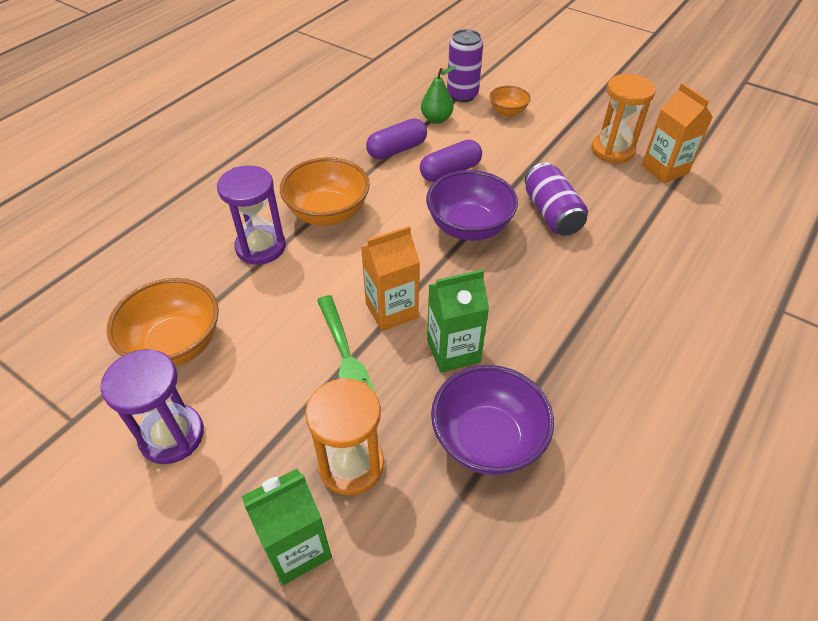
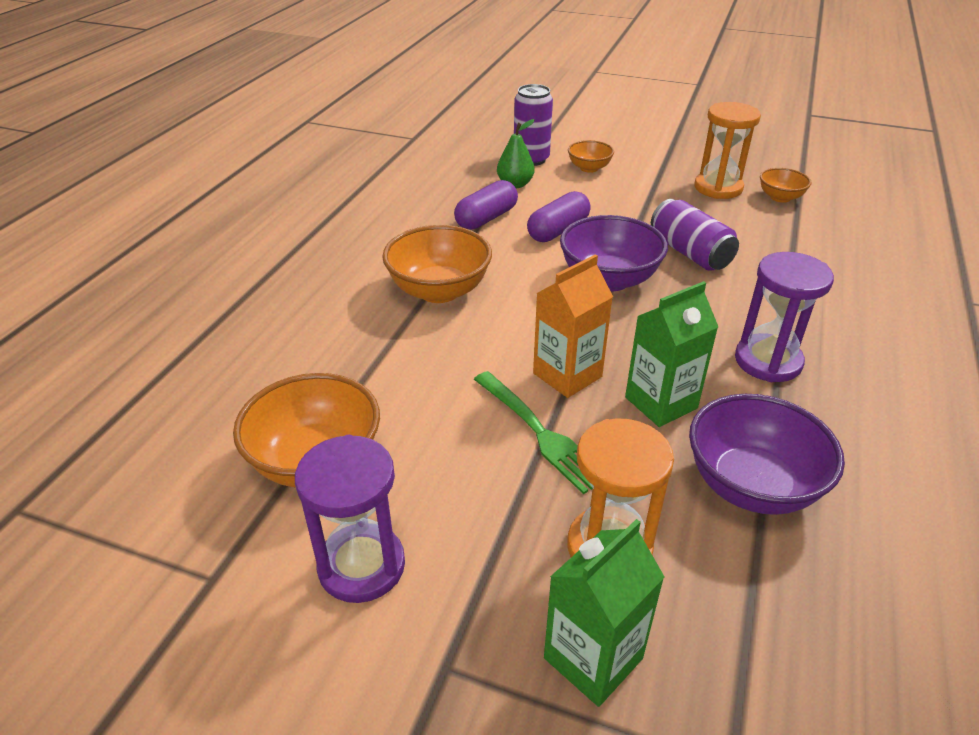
camera: 15 degrees left, 10 degrees down
(261, 247) = (374, 337): purple hourglass -> purple hourglass (768, 361)
(664, 169) = (780, 197): orange carton -> orange bowl

